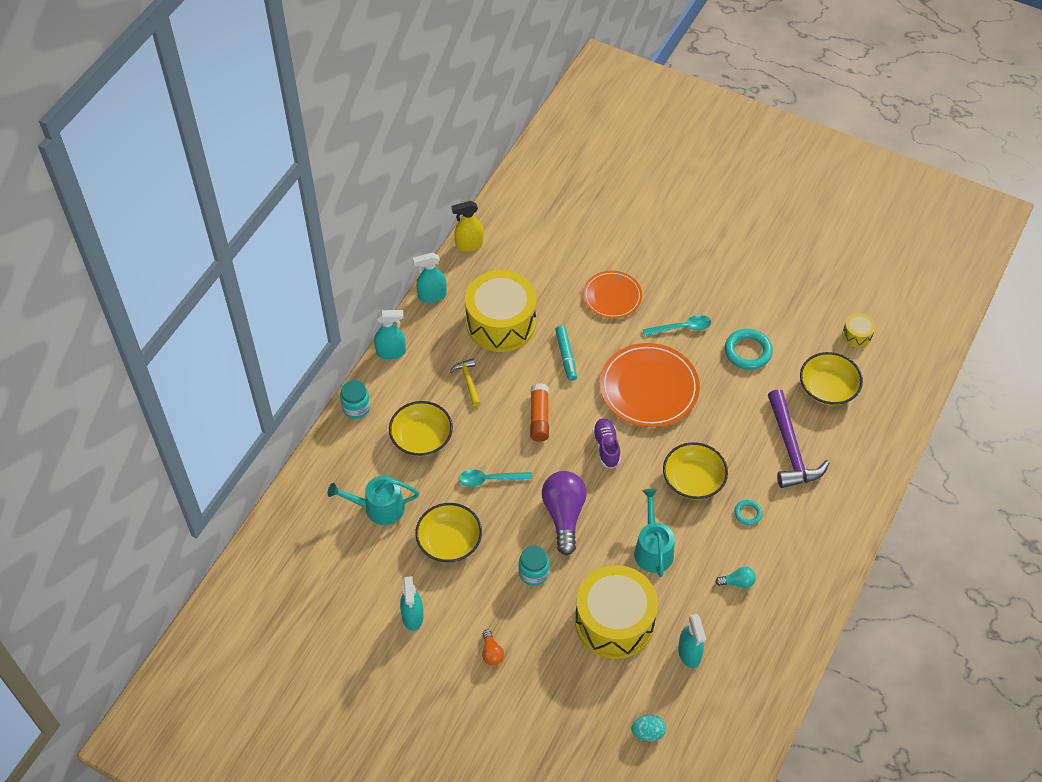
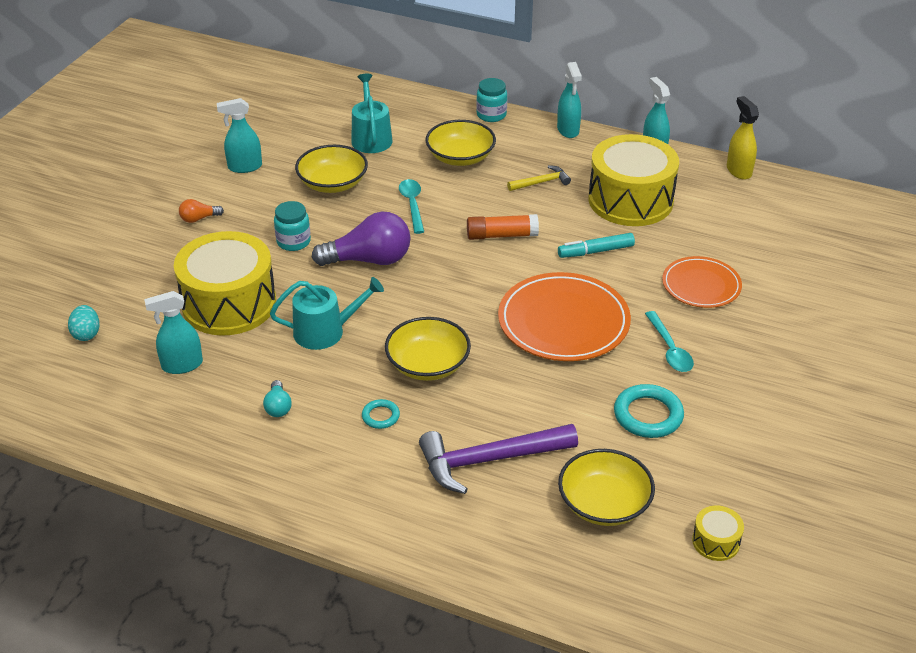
camera: 85 degrees right, 15 degrees down
(606, 447) = (467, 289): purple shoe -> none

